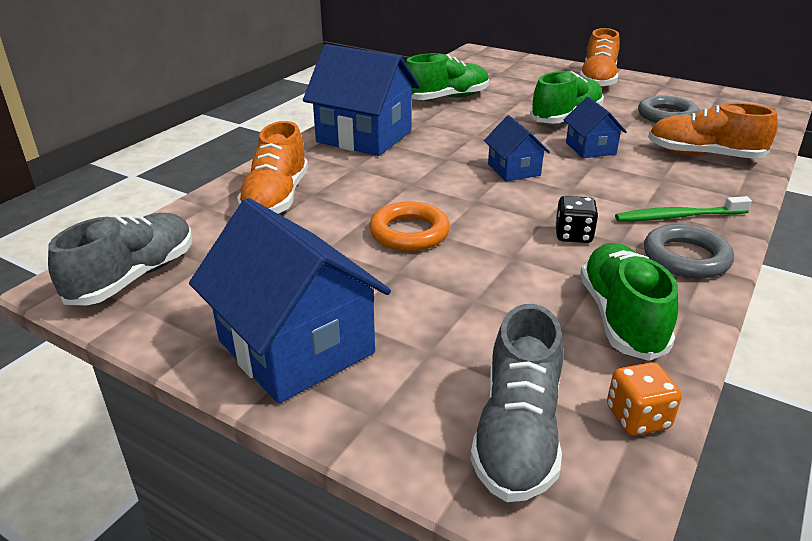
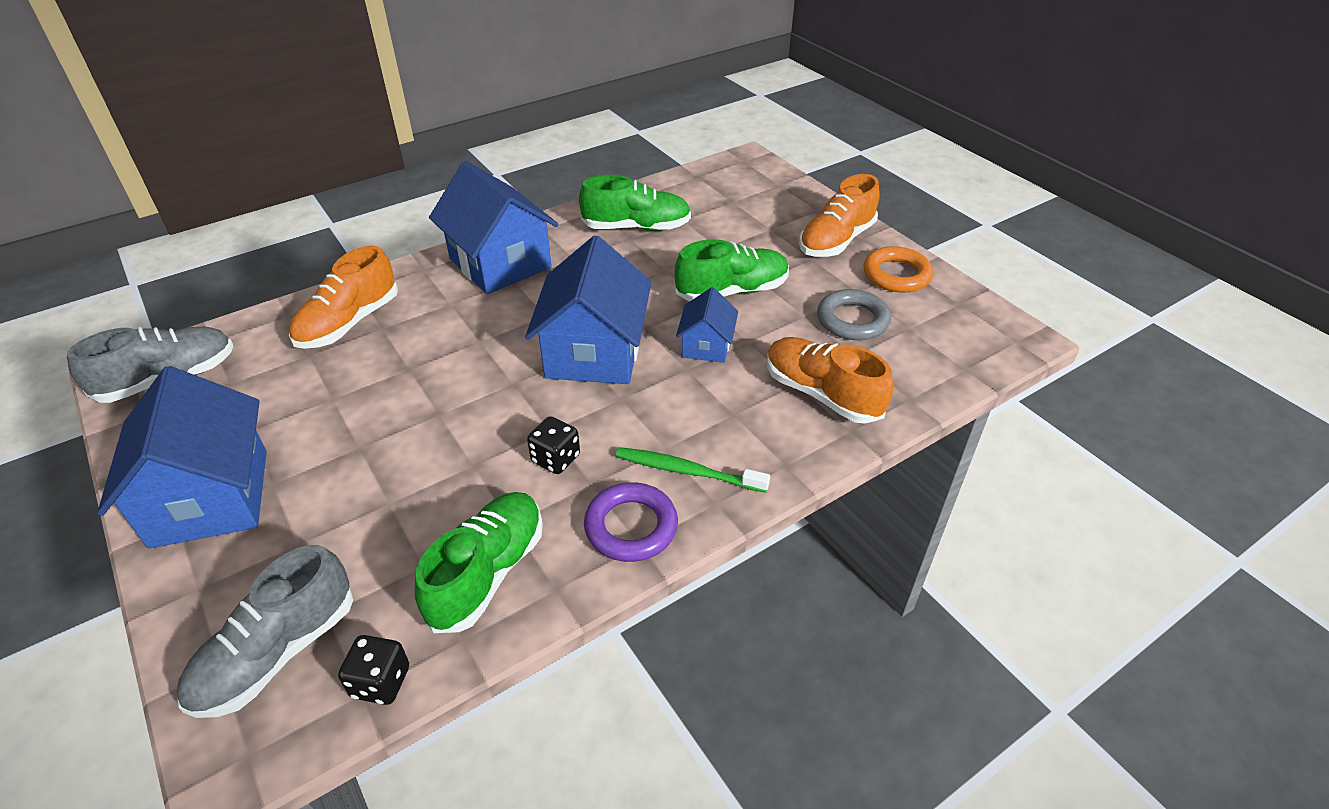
camera: 25 degrees right, 10 degrees up
(409, 233) = (415, 403): orange ring -> orange ring (896, 275)
(514, 170) = (594, 352): blue house -> blue house, size x1.93
(637, 417) = (381, 682): orange dice -> black dice
(686, 258) = (631, 527): grey ring -> purple ring

